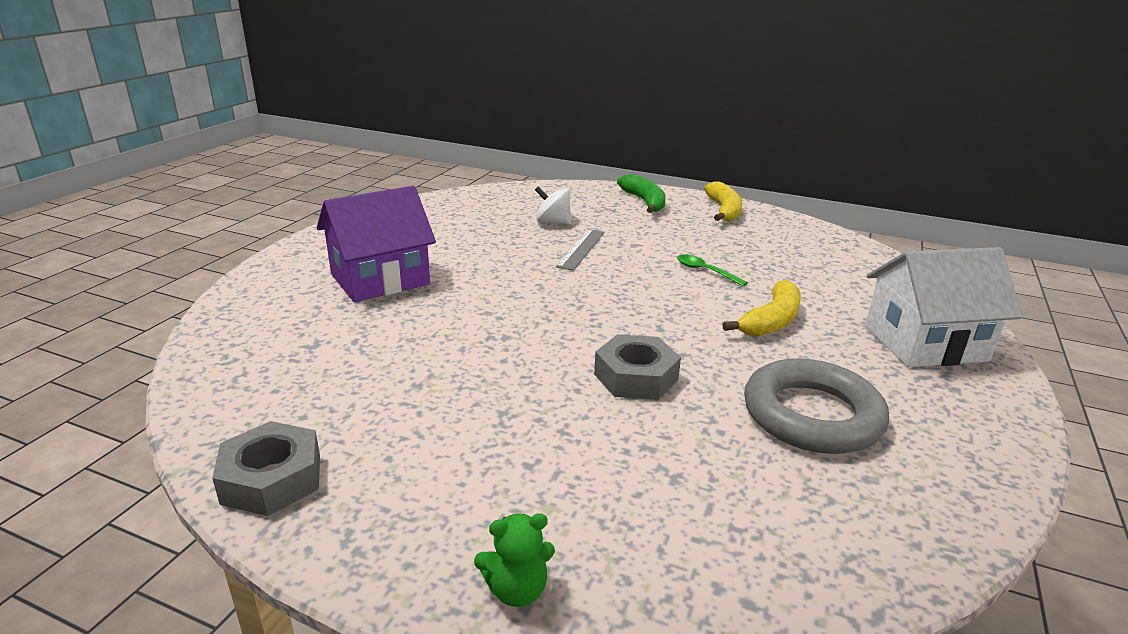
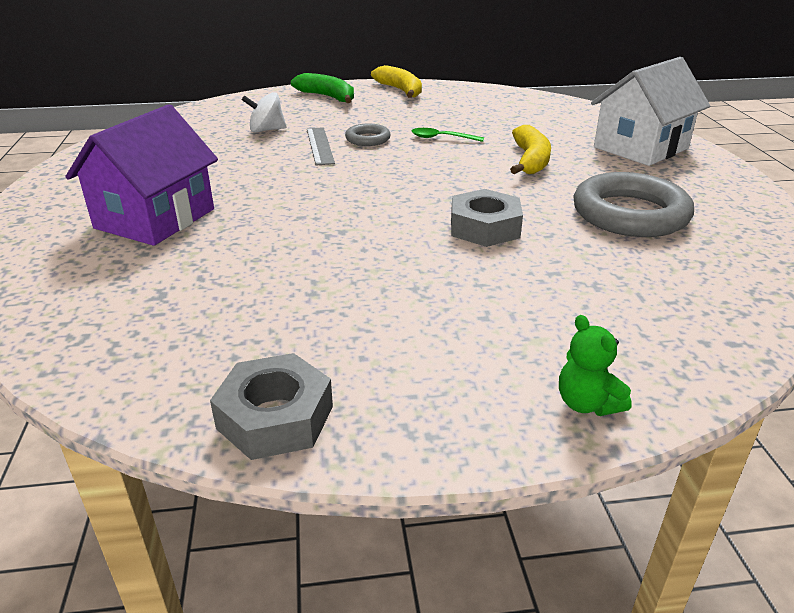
camera: 30 degrees left, 5 degrees up
(517, 589) = (587, 404): green teddy bear -> green teddy bear turned 105 degrees clockwise
(632, 253) = (368, 139): none -> grey ring

